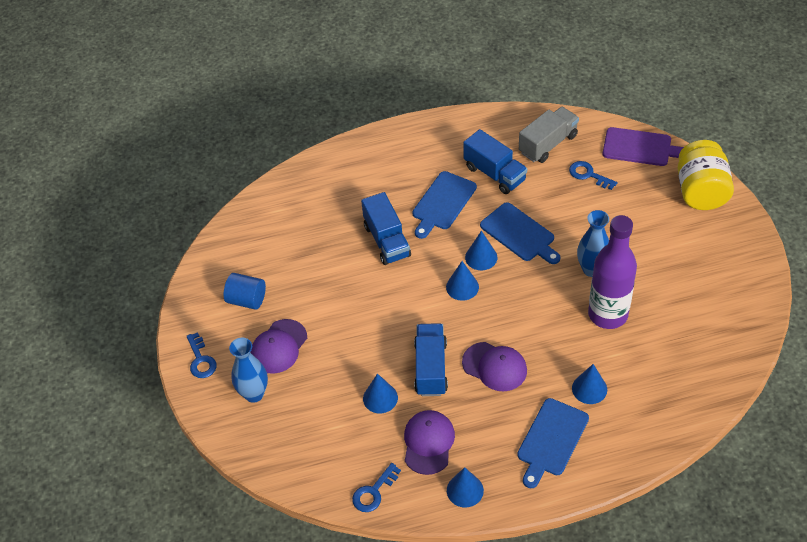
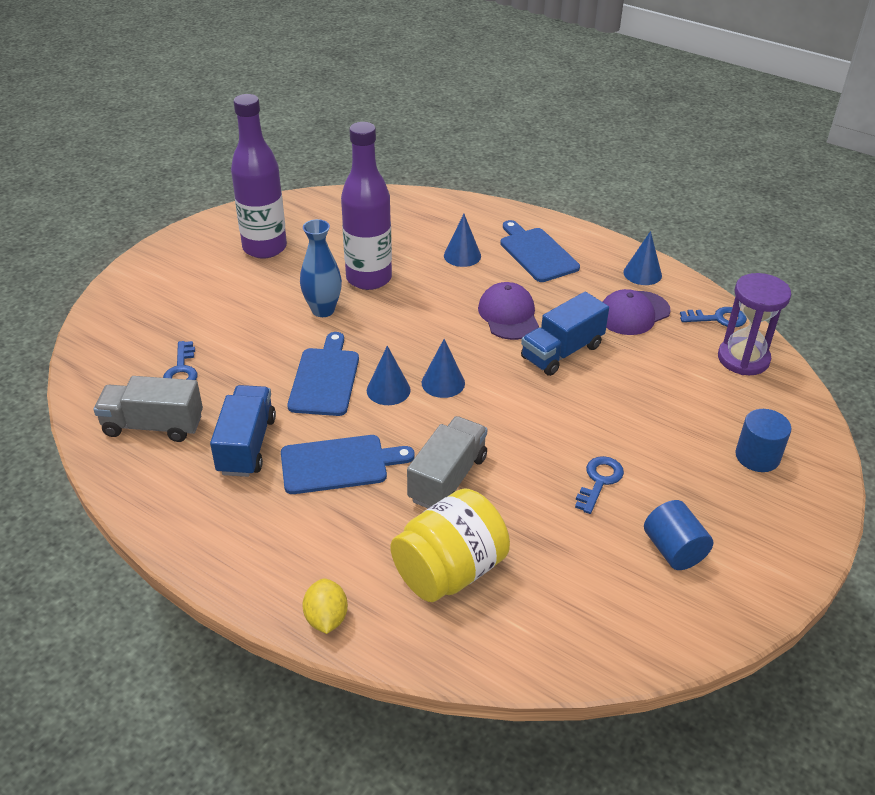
camera: 135 degrees left, 10 degrees down
(201, 360) = (790, 531): blue key -> blue key (599, 481)
(254, 394) = (757, 456): blue vase -> blue cylinder
(279, 346) = (686, 476): purple cap -> none
(325, 467) = (743, 359): none -> purple hourglass
(353, 149) = (326, 618): none -> yellow lemon
(380, 398) = (635, 366): blue cone -> none
(387, 241) = (447, 479): blue truck -> grey truck
(551, 440) = (537, 253): blue cutting board -> blue cutting board turned 105 degrees counterclockwise
(640, 148) = (101, 352): purple cutting board -> none
(699, 277) = (264, 248): none -> purple bottle
(700, 191) = (141, 287): yellow jar -> yellow jar (449, 571)

